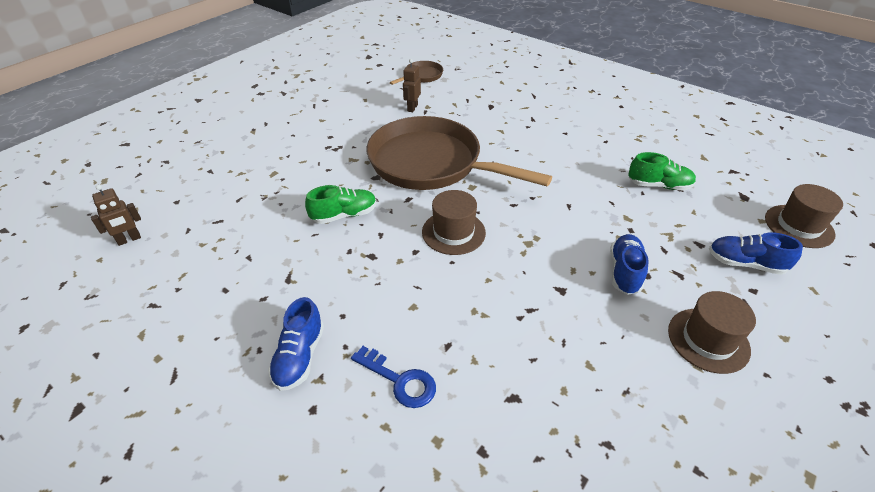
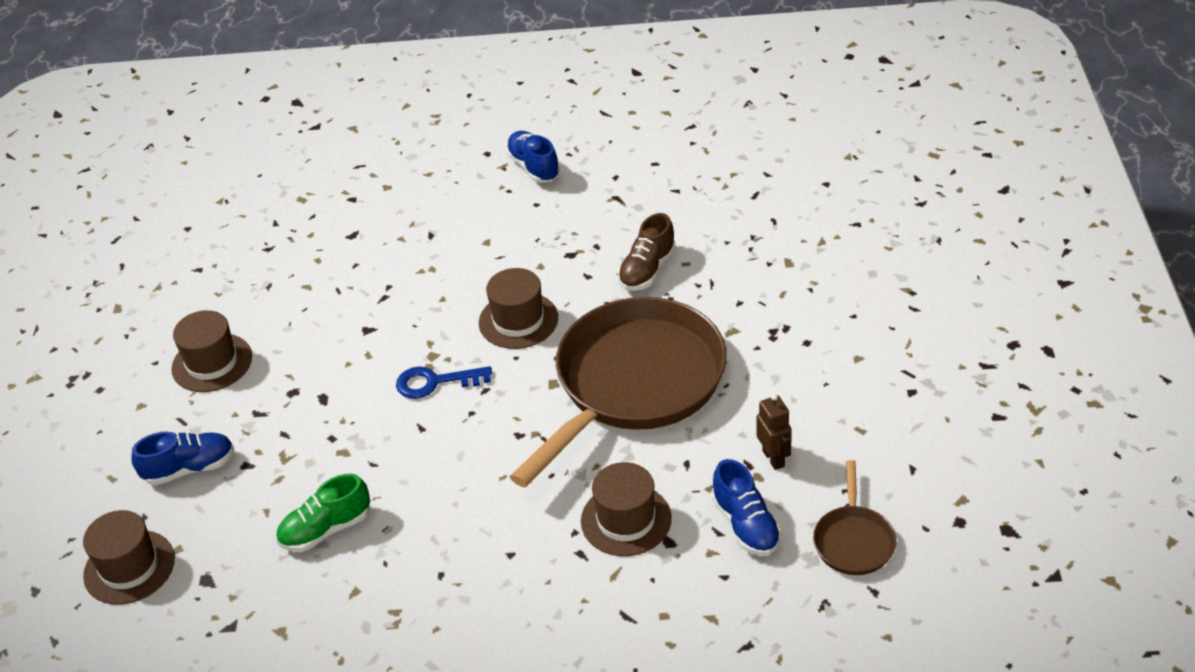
camera: 145 degrees right, 0 degrees up
(129, 239) = (799, 140): brown robot -> none
(344, 215) = (647, 270): green shoe -> brown shoe
(400, 381) = (444, 197): blue key -> blue key (435, 382)
(431, 164) = (633, 384): brown pan -> brown pan turned 45 degrees counterclockwise
(500, 119) = (626, 520): none -> brown hat
(624, 272) = (315, 383): blue shoe -> blue shoe (746, 525)

